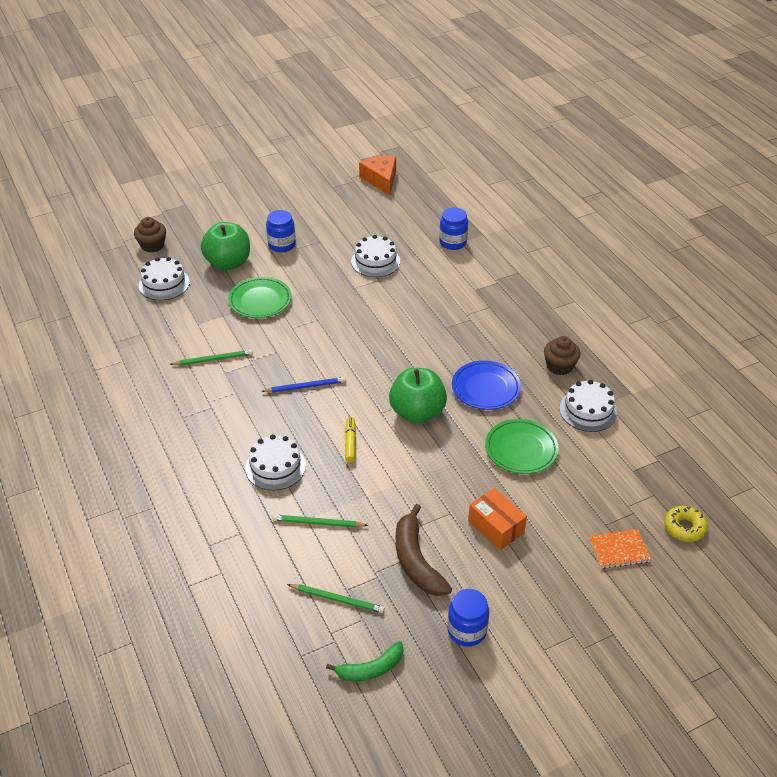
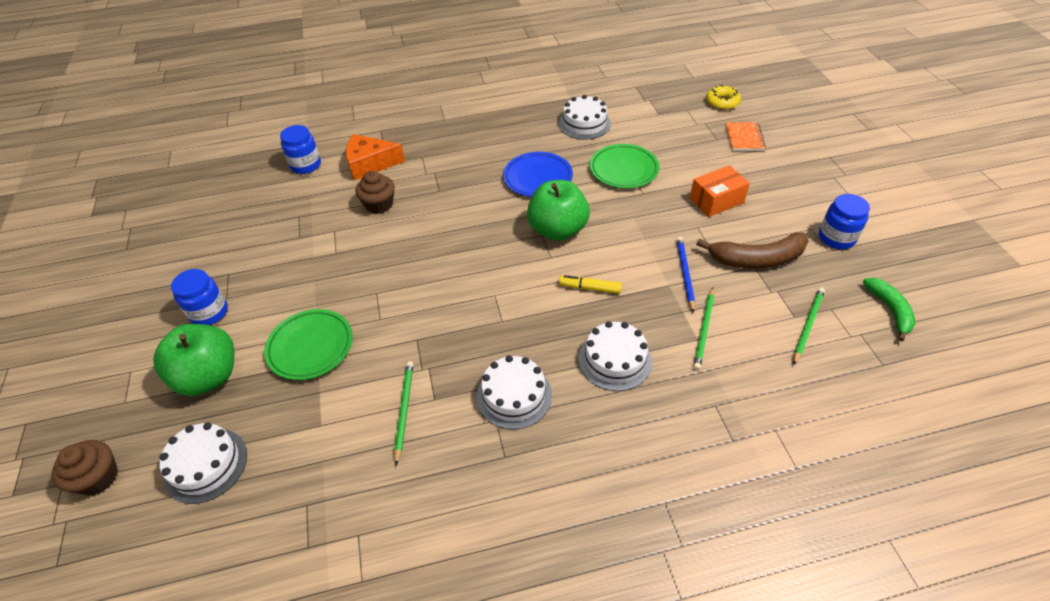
camera: 75 degrees left, 5 degrees up
(305, 386) = (489, 317): blue pencil -> blue pencil (685, 273)
(375, 261) = (300, 229): white cake -> white cake (514, 395)
(381, 180) = (149, 204): orange cheese -> orange cheese (370, 164)
(559, 366) = (523, 129): brown cupcake -> brown cupcake (379, 204)

